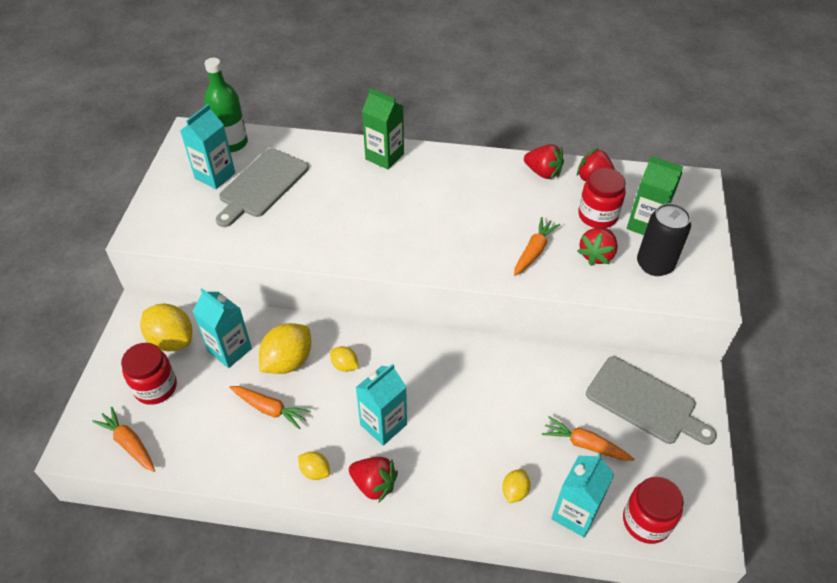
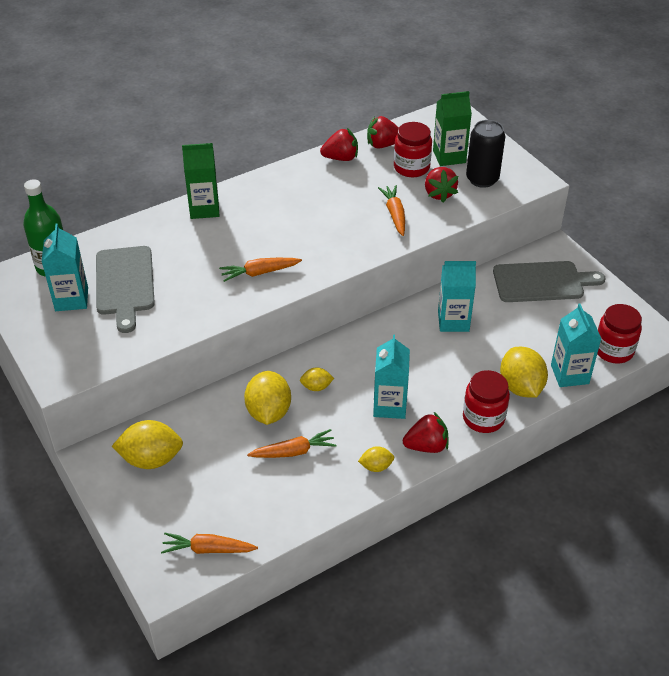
camera: 40 degrees left, 5 degrees down
(156, 387) = (180, 499): red jar -> red jar (483, 418)
(230, 350) = (211, 434): turquoise carton -> turquoise carton (453, 321)
(514, 491) = (521, 387): yellow lemon -> yellow lemon, size x1.91
(584, 444) = (533, 330): orange carrot -> orange carrot (259, 273)

